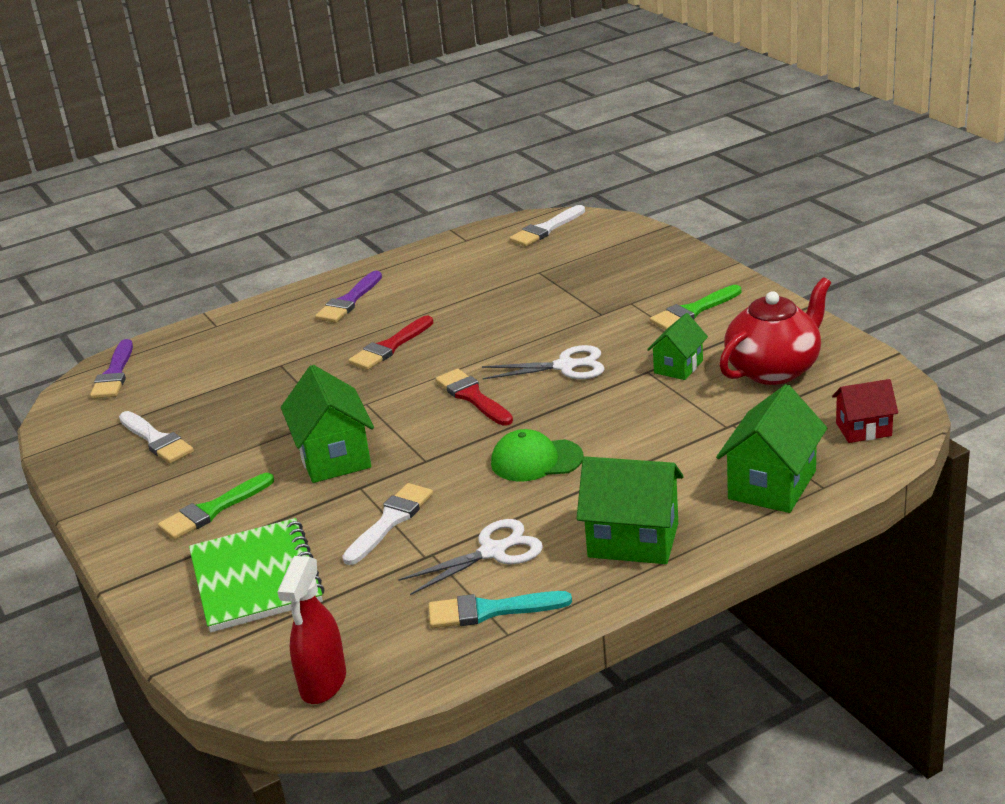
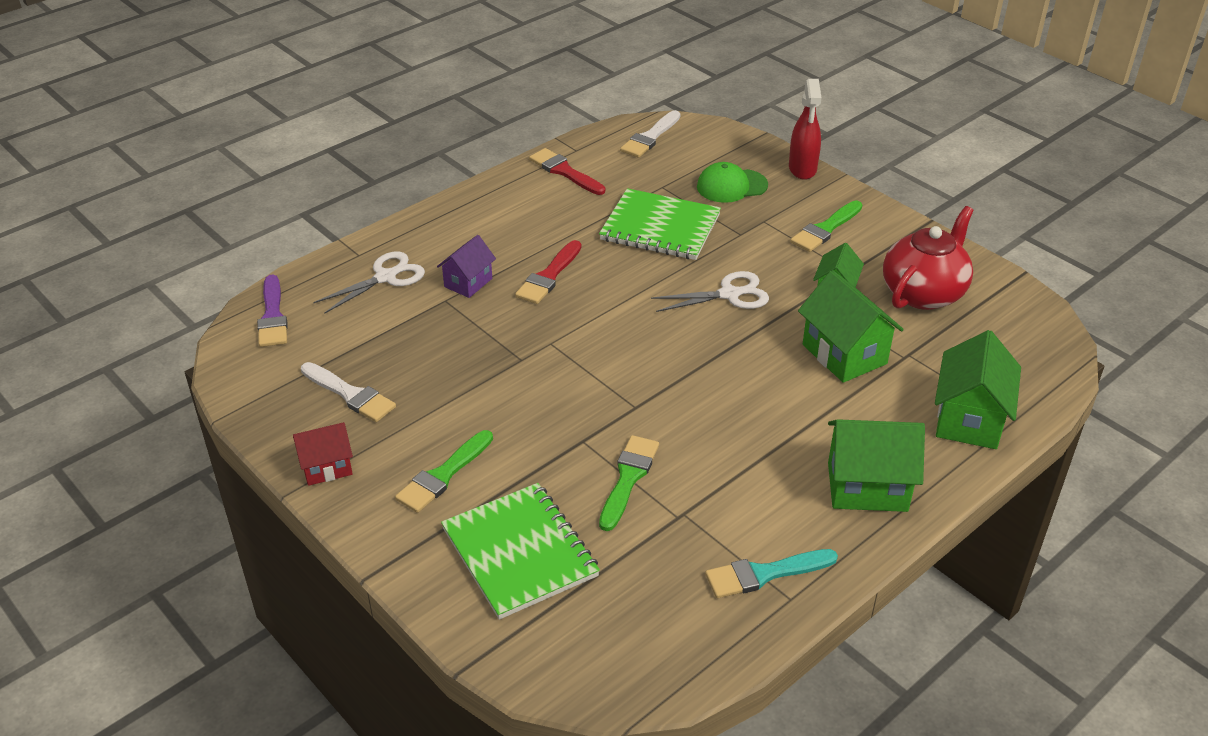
camera: 15 degrees left, 10 degrees up
(309, 351) = (468, 283): none -> purple house
(323, 683) = (635, 669): red spray bottle -> red spray bottle (802, 169)
(334, 457) = (543, 407): green house -> green house (844, 354)
(349, 301) = (486, 223): purple brush -> none
(390, 521) = (628, 478): white brush -> green brush
(472, 397) = (653, 332): red brush -> red brush (564, 171)
(494, 551) = (742, 507): white scissors -> white scissors (386, 277)
(520, 307) = (660, 227): none -> green notebook
(536, 460) = (742, 402): green cap -> green cap (731, 186)
(863, 429) = (1026, 355): red house -> red house (326, 467)

